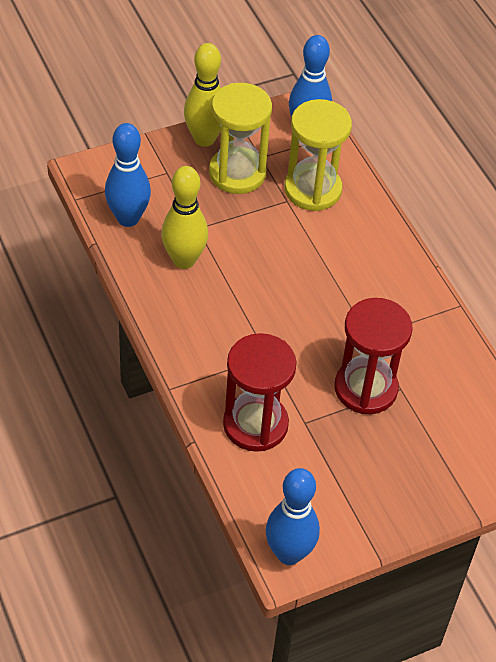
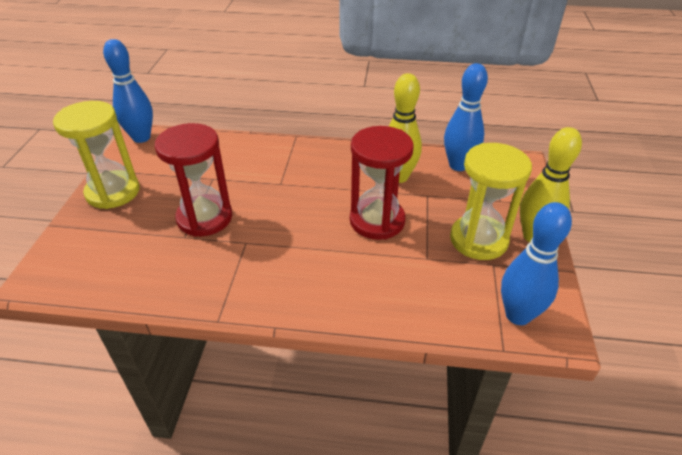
camera: 125 degrees right, 10 degrees down
(255, 424) = (234, 157): red hourglass -> red hourglass (377, 221)
(312, 189) = (430, 281): yellow hourglass -> yellow hourglass (113, 192)

